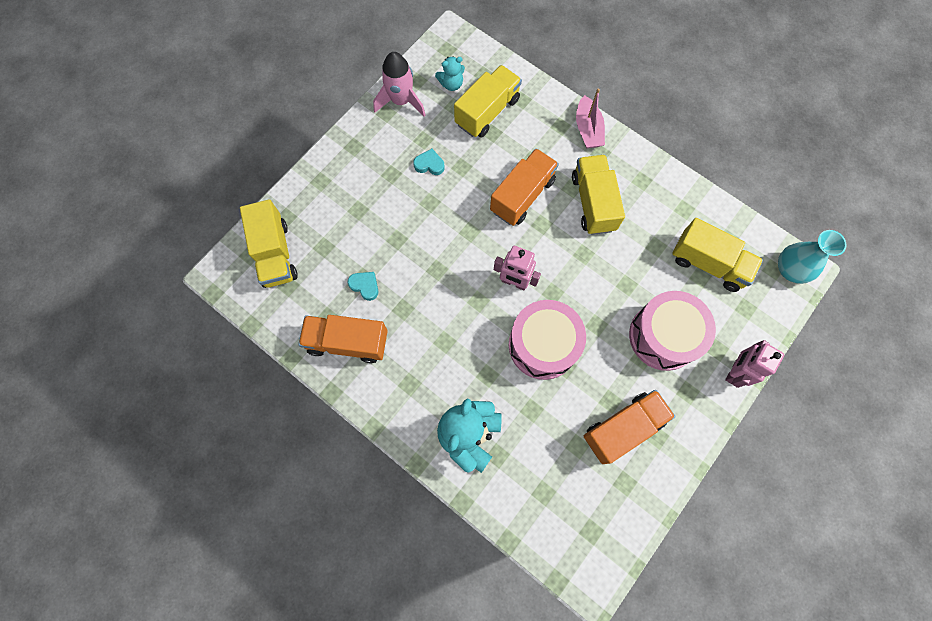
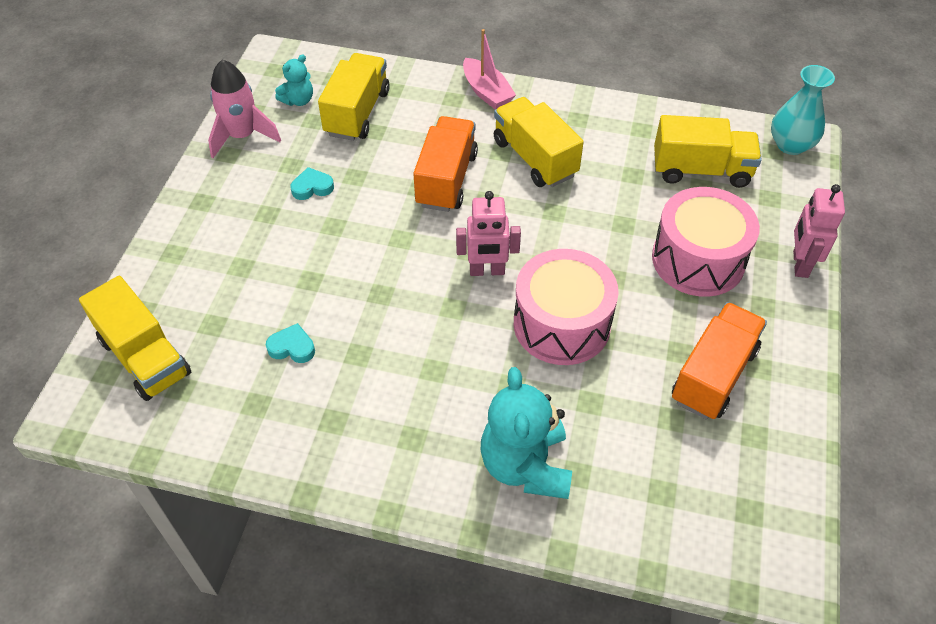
camera: 25 degrees left, 20 degrees down
(348, 342) = (300, 422): orange truck -> none

